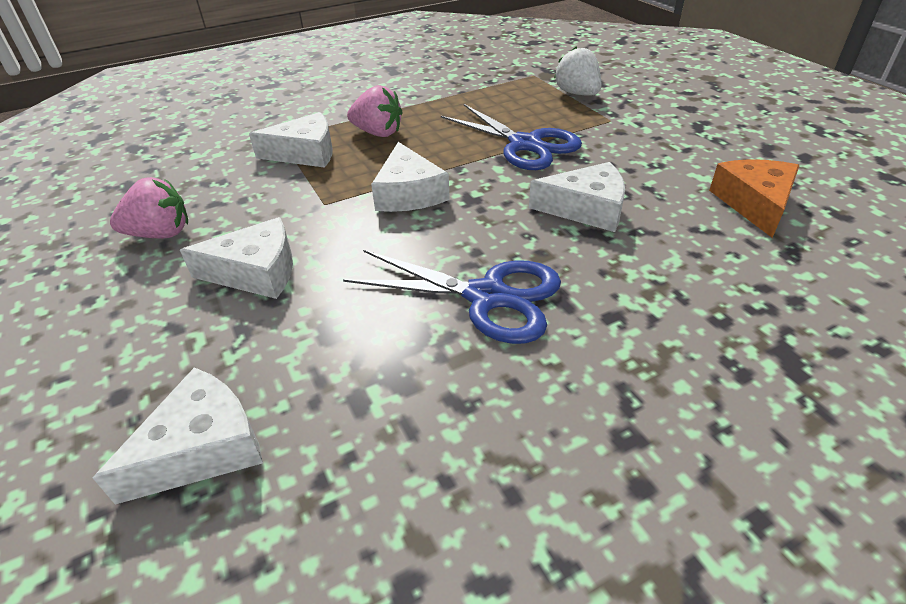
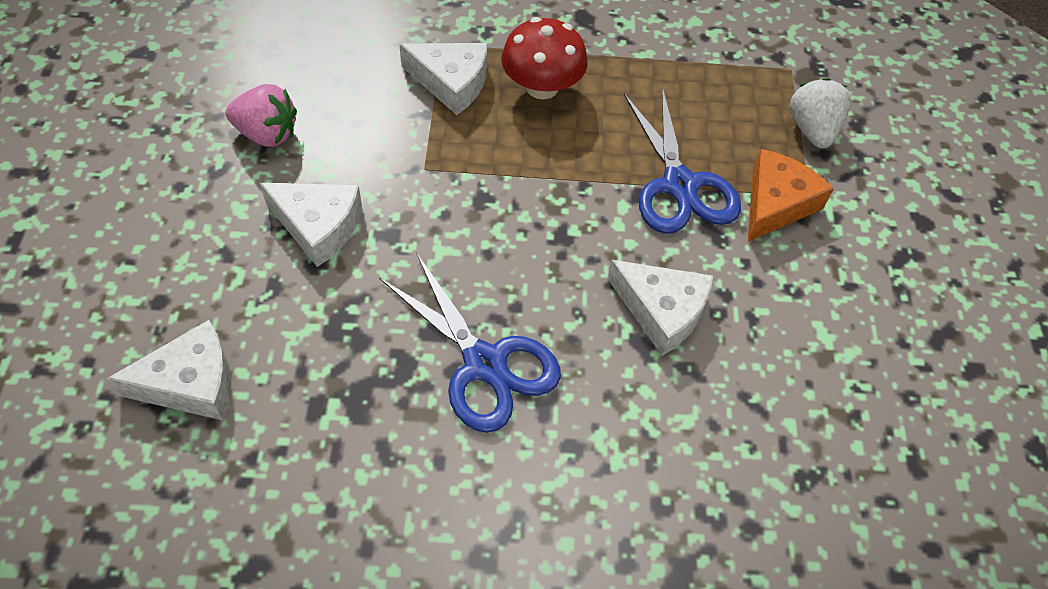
camera: 25 degrees right, 15 degrees up
(378, 133) = (542, 87): pink strawberry -> red mushroom
(408, 193) = (509, 196): white cheese -> none
(754, 203) = (840, 400): orange cheese -> orange cheese (776, 203)

